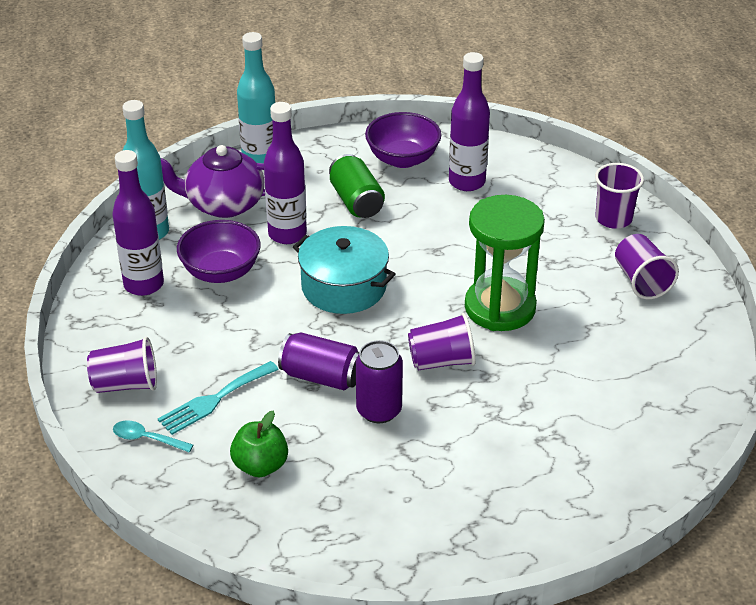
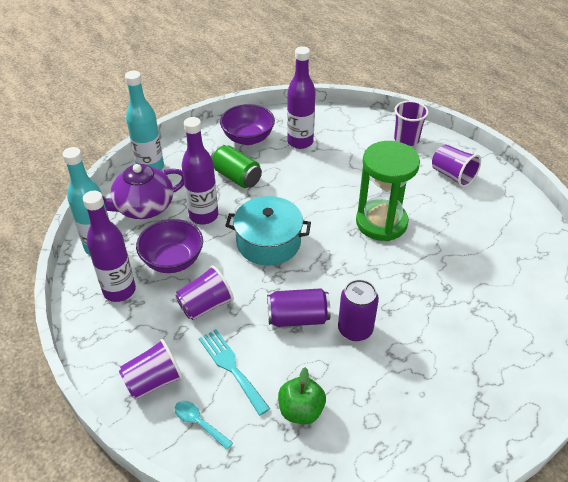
camera: 25 degrees left, 5 degrees up
(147, 439) = (199, 423): turquoise spoon -> turquoise spoon turned 45 degrees clockwise
(214, 400) = (231, 367): turquoise fork -> turquoise fork turned 120 degrees clockwise
(441, 361) = (371, 275): purple cup -> purple cup (205, 305)

